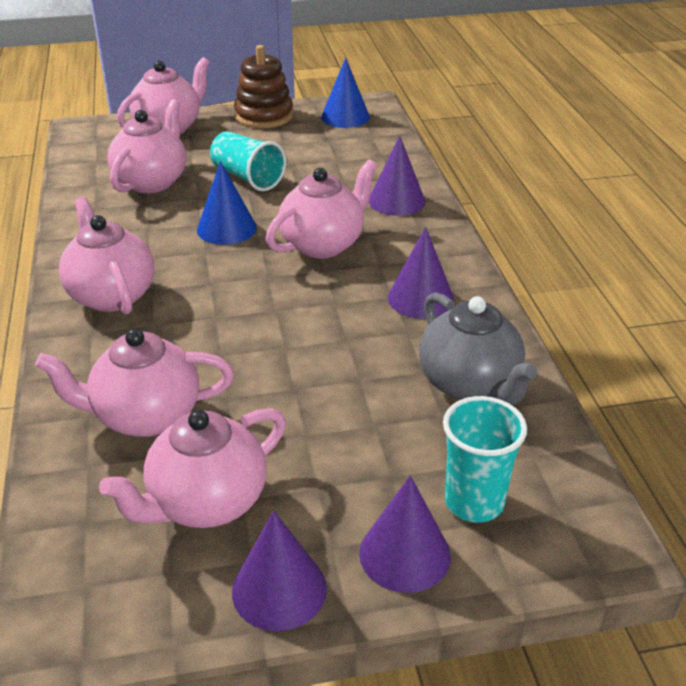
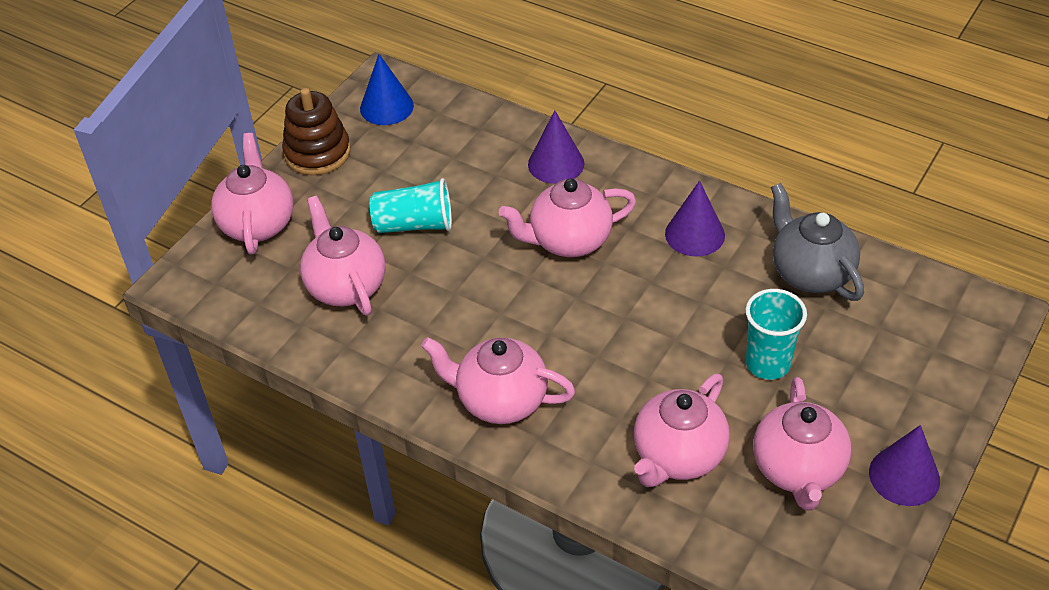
camera: 45 degrees left, 10 degrees up
(226, 228) = (480, 281): blue cone -> none
(323, 244) = (568, 241): pink teapot -> pink teapot turned 105 degrees counterclockwise
(404, 554) = (926, 402): purple cone -> none
(470, 384) = (810, 273): grey teapot -> grey teapot turned 135 degrees counterclockwise
(474, 502) = (914, 343): turquoise cup -> turquoise cup (767, 364)

